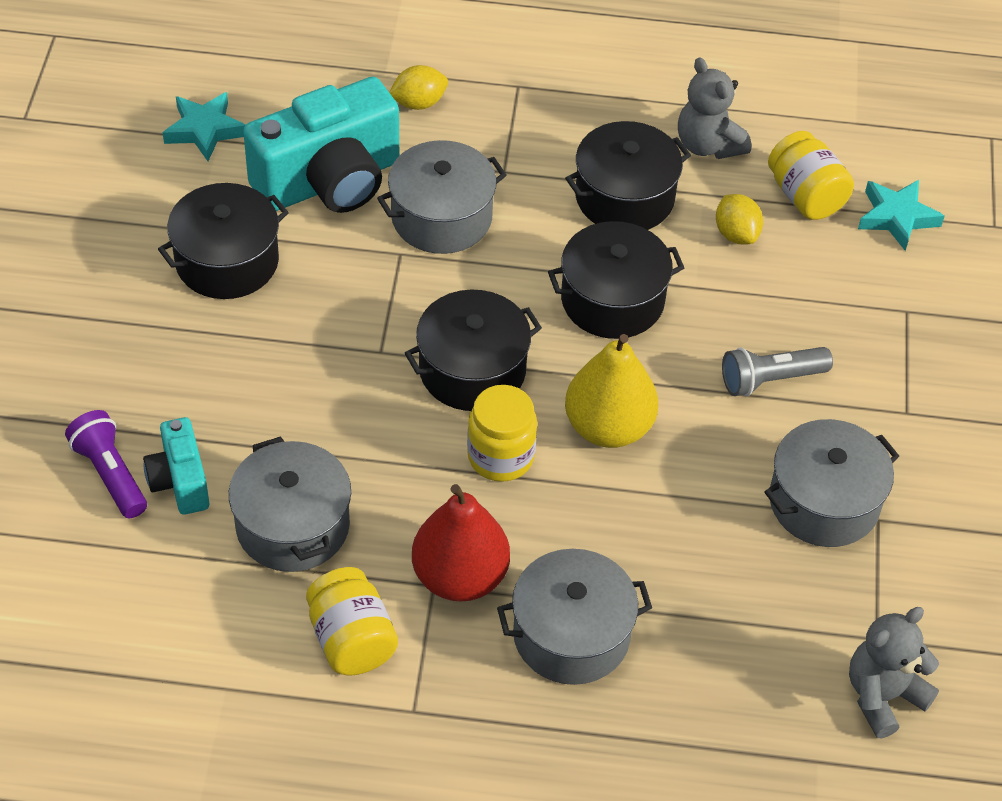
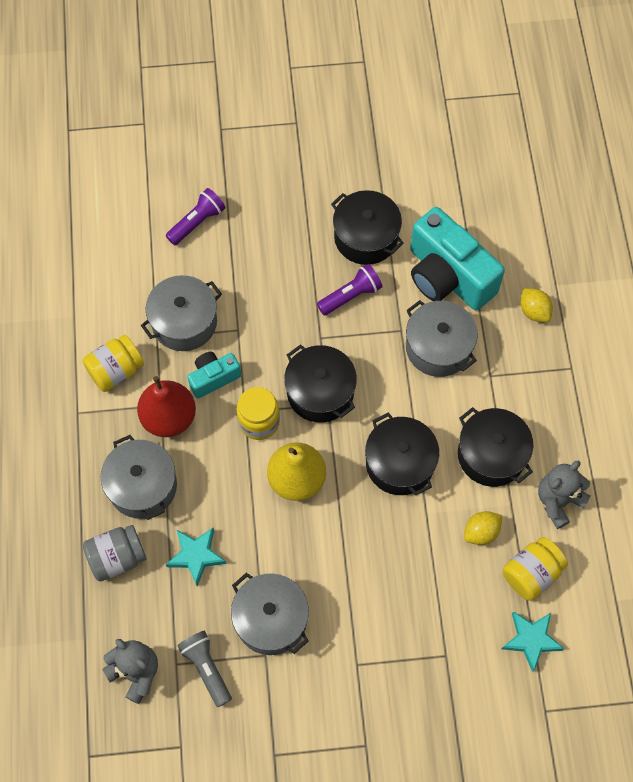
camera: 80 degrees right, 15 degrees up
(180, 481) = (201, 257): turquoise camera -> turquoise camera (213, 378)
(204, 130) = (467, 196): turquoise star -> turquoise star (196, 556)
(321, 300) = (350, 296): none -> purple flashlight
(688, 691) = (117, 558): none -> grey jar
(770, 380) = (361, 572): grey flashlight -> grey flashlight (206, 668)

